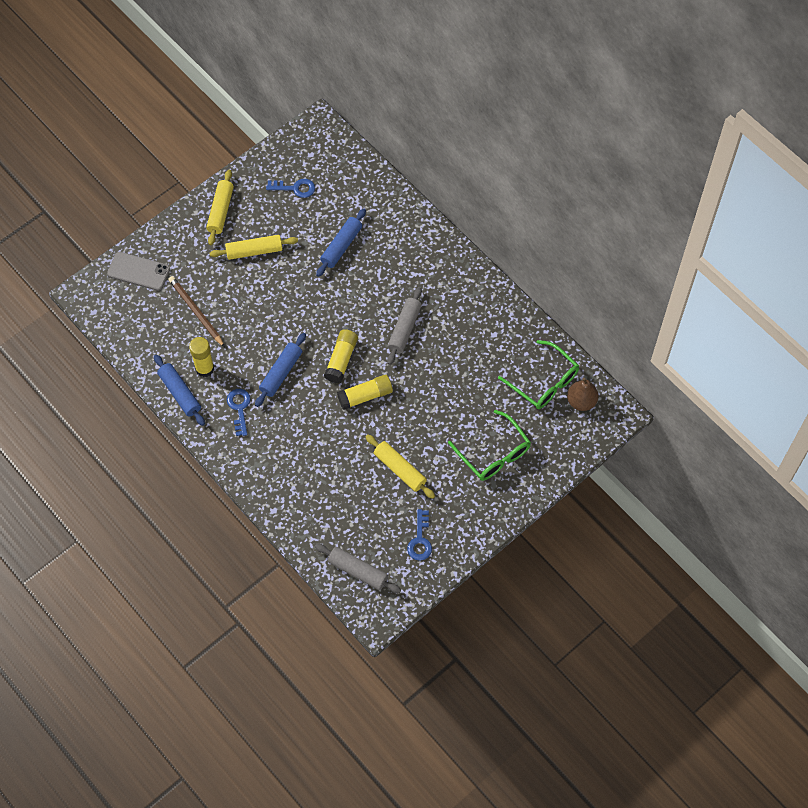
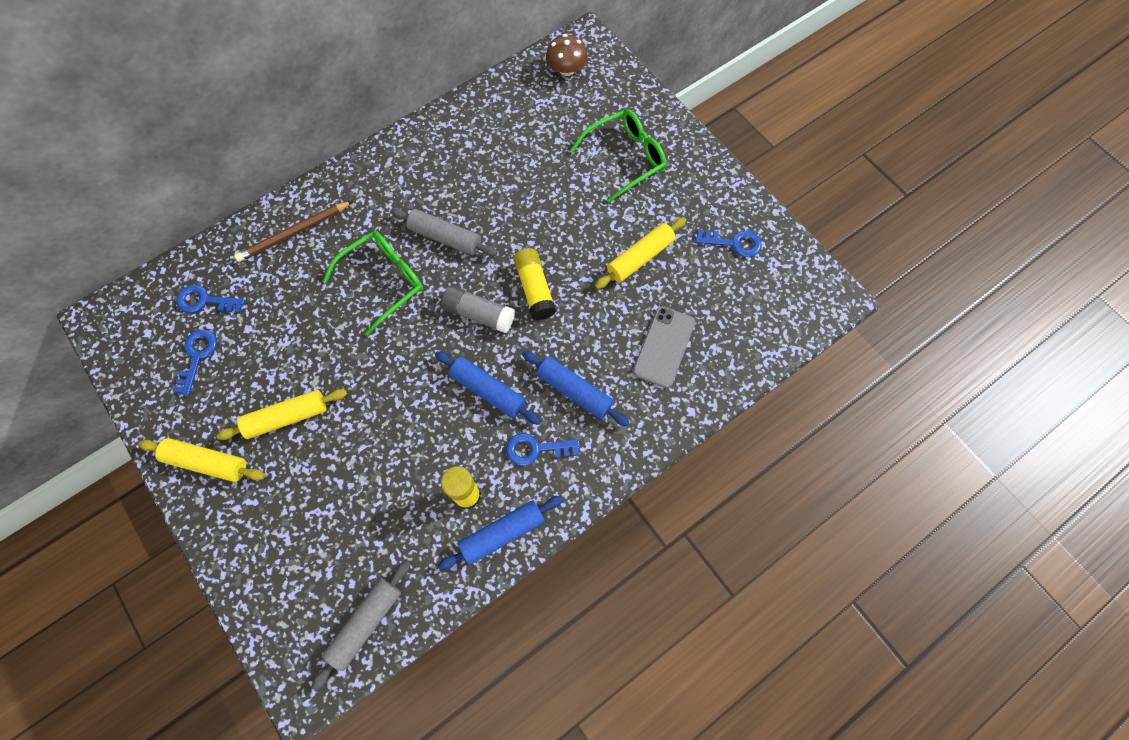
camera: 85 degrees left, 5 degrees up
(138, 271) = (283, 593): grey phone -> grey phone (664, 346)
(196, 312) = (371, 505): brown pencil -> brown pencil (294, 233)
(254, 251) = (287, 417): yellow rolling pin -> yellow rolling pin turned 75 degrees clockwise
(337, 183) = (205, 301): none -> blue key
(341, 246) = (306, 302): blue rolling pin -> blue rolling pin (574, 391)
(341, 360) = (479, 314): yellow glue stick -> grey glue stick
(358, 571) = (775, 314): grey rolling pin -> grey rolling pin (365, 623)
(544, 382) = (538, 101): green glasses -> green glasses (383, 281)
(581, 401) = (566, 69): brown pear -> brown mushroom

